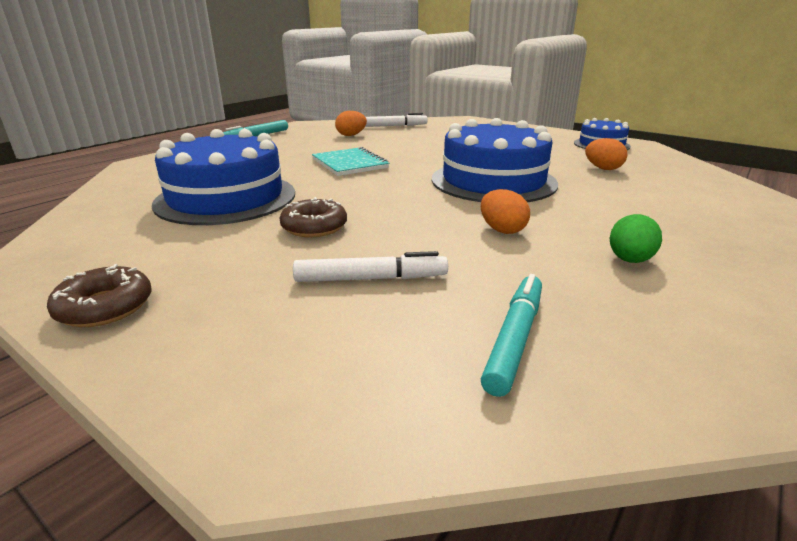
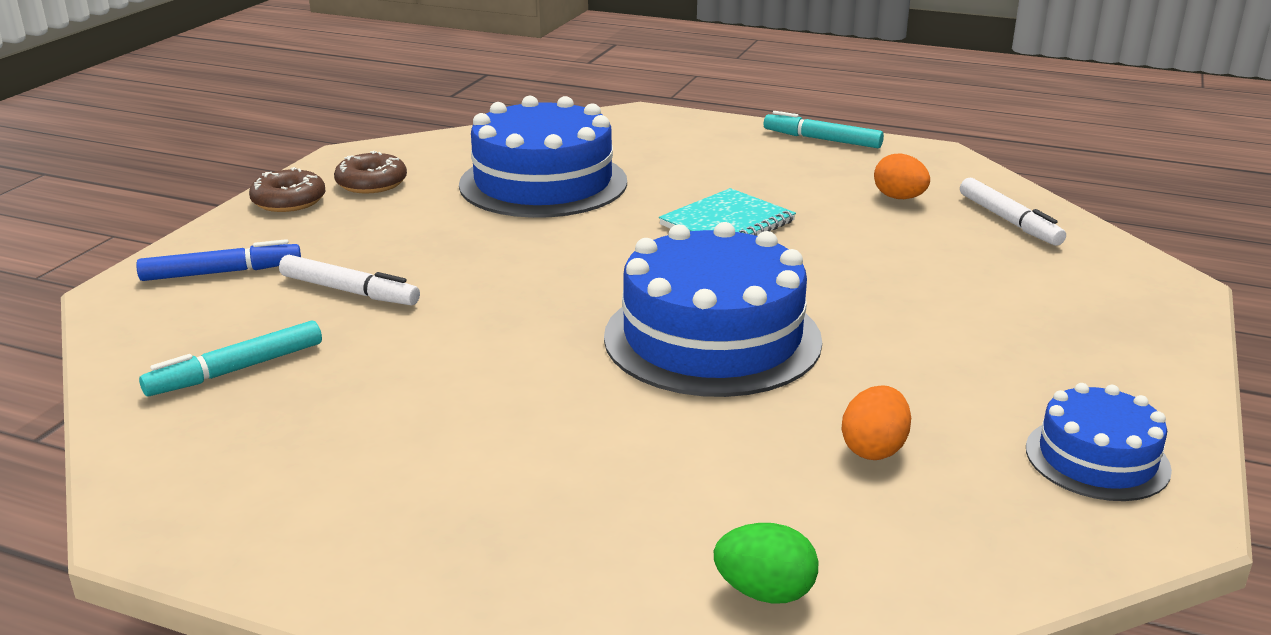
camera: 75 degrees right, 0 degrees up
(270, 353) = (221, 272): none -> blue marker
(314, 227) = (472, 243): brown donut -> brown donut (371, 183)
(370, 278) = (349, 291): white marker -> white marker turned 45 degrees counterclockwise
(502, 230) = (500, 354): orange egg -> none
(514, 339) = (237, 370): turquoise marker -> turquoise marker turned 135 degrees clockwise
(629, 260) = (423, 446): green egg -> green egg (765, 592)

